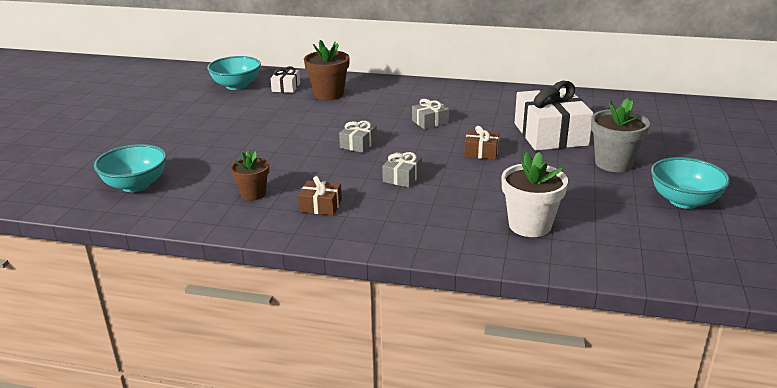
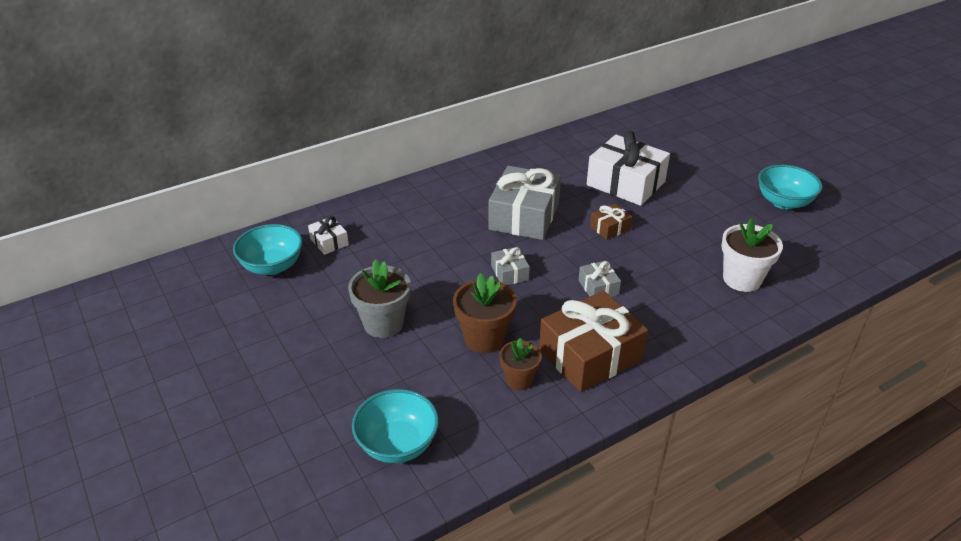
camera: 45 degrees left, 10 degrees up
(320, 206) = (590, 355): brown gift -> brown gift, size x2.14
(328, 94) = (386, 229): brown flower pot -> brown flower pot (484, 338)
(430, 122) = (524, 216): grey gift -> grey gift, size x2.14
(613, 163) = (702, 190): grey flower pot -> grey flower pot (383, 324)

